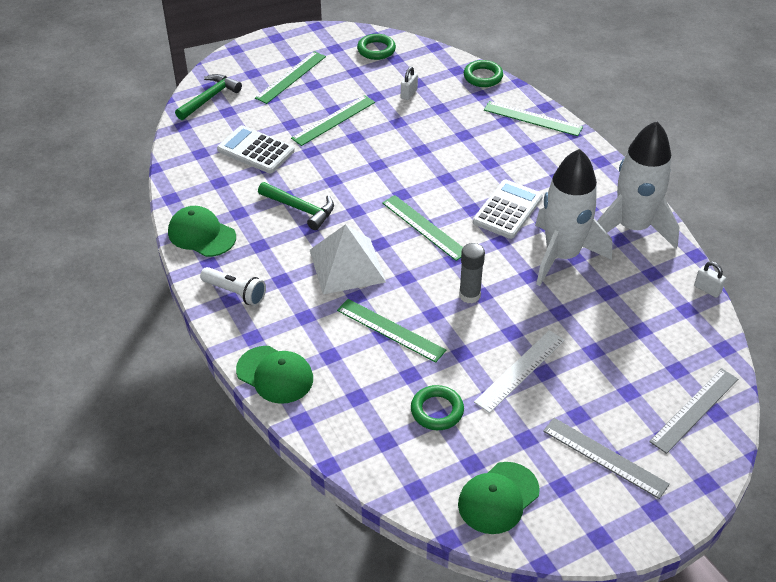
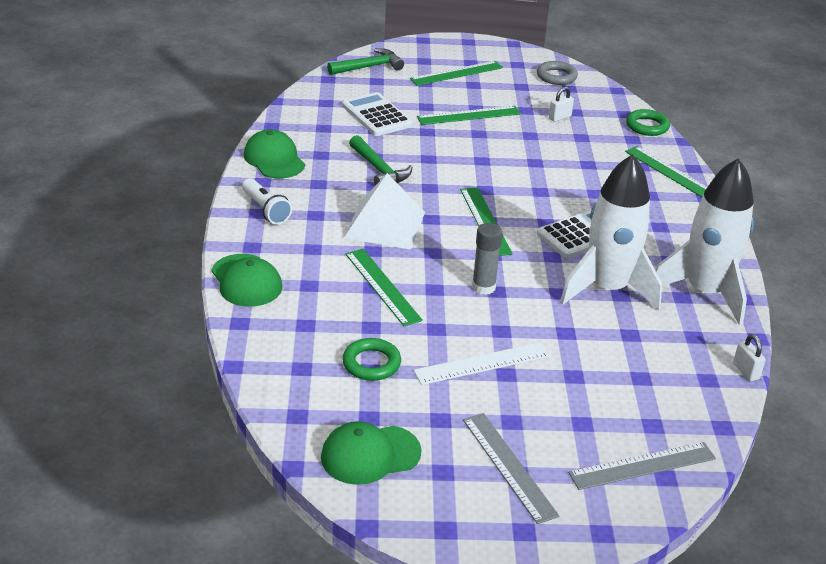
camera: 25 degrees right, 10 degrees down
(376, 50) = (556, 76): green ring -> grey ring

